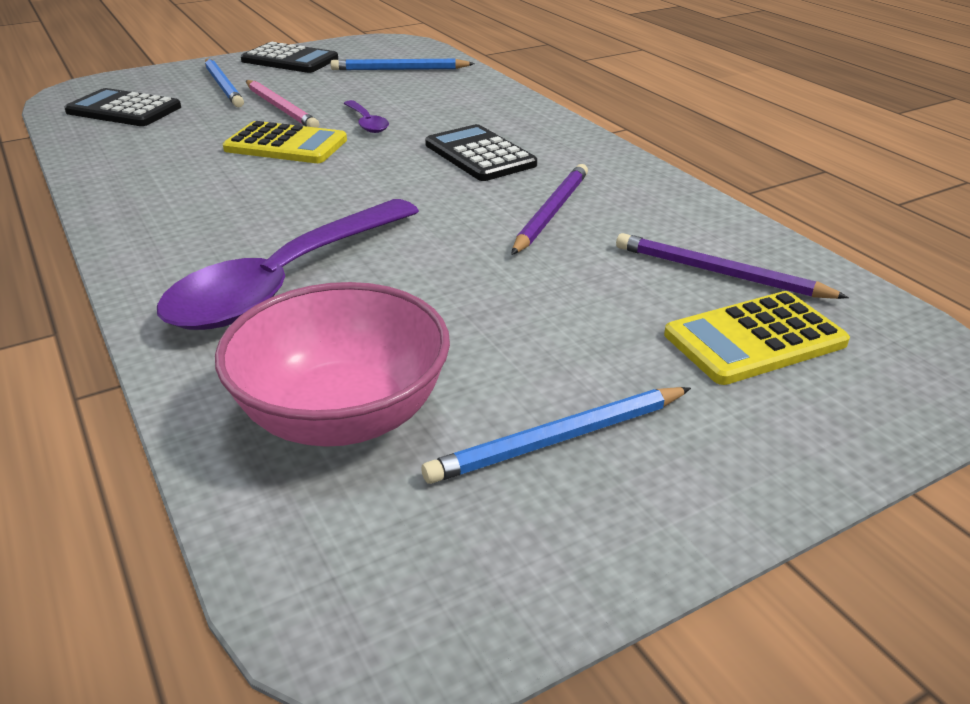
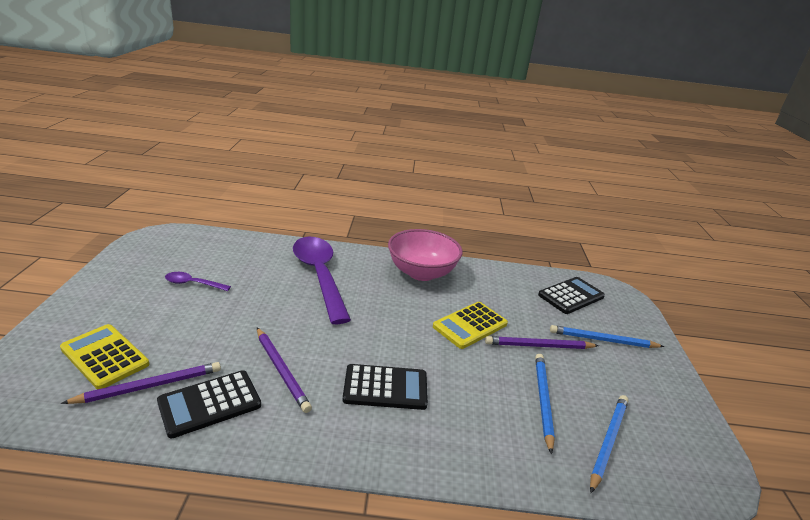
camera: 120 degrees right, 5 degrees down
(281, 108) = (539, 346): pink pencil -> purple pencil
(290, 60) = (662, 391): black calculator -> black calculator (210, 404)
(343, 416) = (227, 257): pink bowl -> pink bowl (421, 272)
(367, 123) = (484, 368): purple spoon -> purple spoon (193, 284)
(559, 439) = (153, 283): blue pencil -> blue pencil (542, 401)
(755, 339) = (104, 357): yellow calculator -> yellow calculator turned 60 degrees counterclockwise

